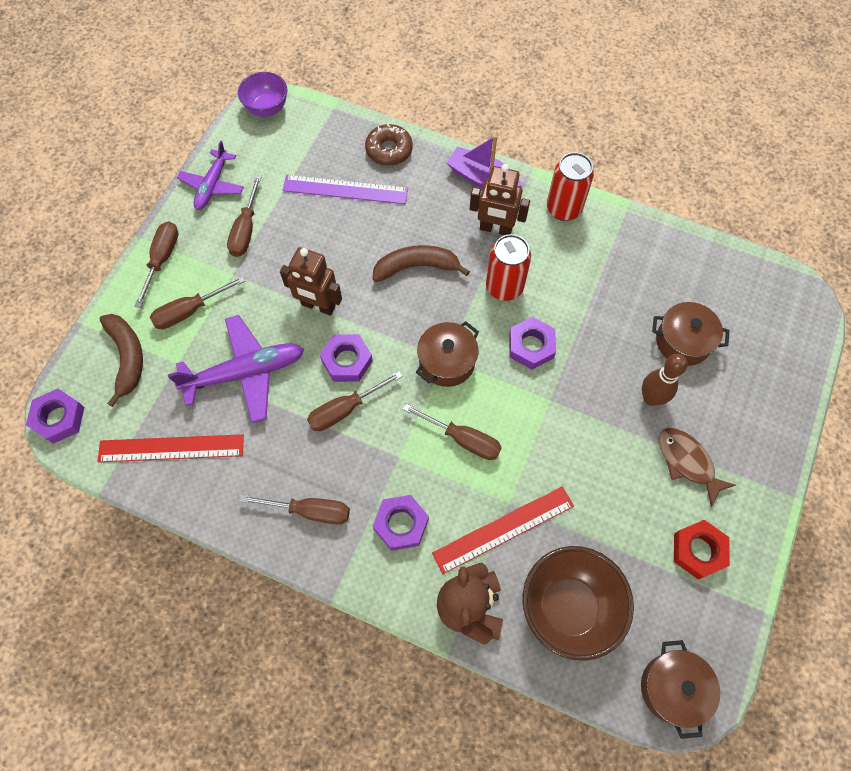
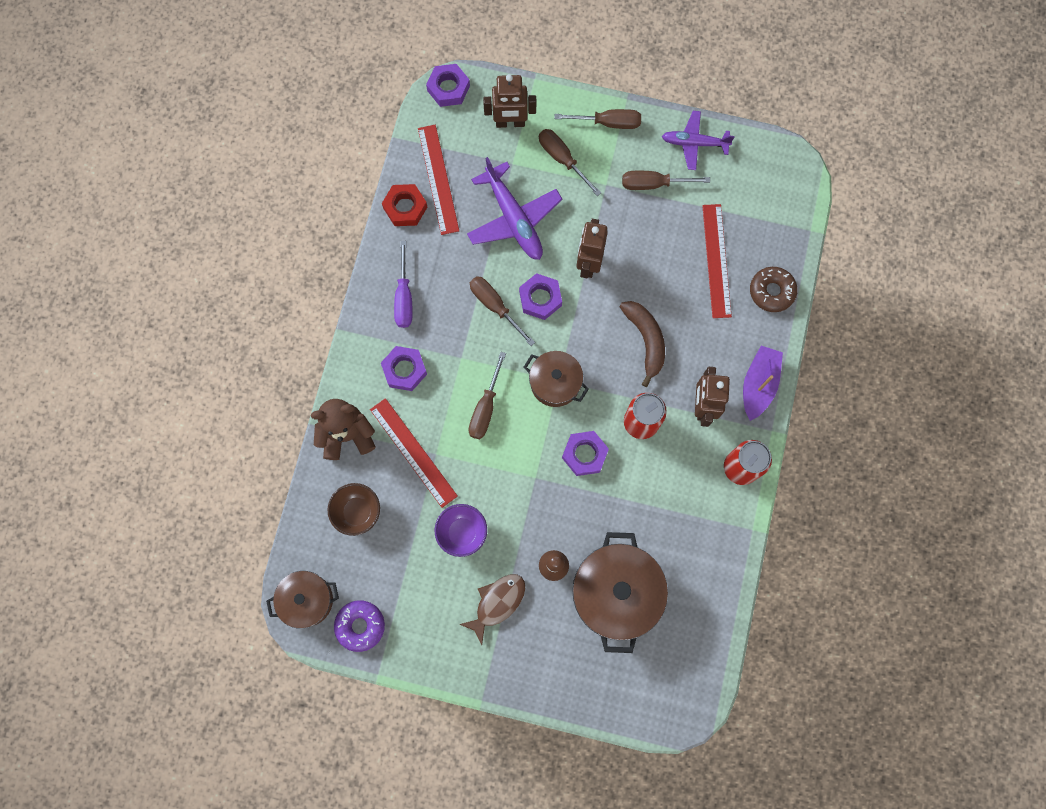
camera: 80 degrees right, 10 degrees up
(127, 357) = (510, 123): brown banana -> brown robot
(267, 108) = (794, 169): purple bowl -> purple bowl (462, 532)
(310, 511) = (404, 297): brown screwdriver -> purple screwdriver
(345, 189) = (716, 260): purple ruler -> red ruler
(568, 608) = (357, 512): brown bowl -> brown bowl, size x0.61
(683, 341) = (616, 593): brown pot -> brown pot, size x1.65
(698, 551) = (420, 616): red nut -> red nut (405, 208)
(707, 624) = (360, 626): none -> purple donut

